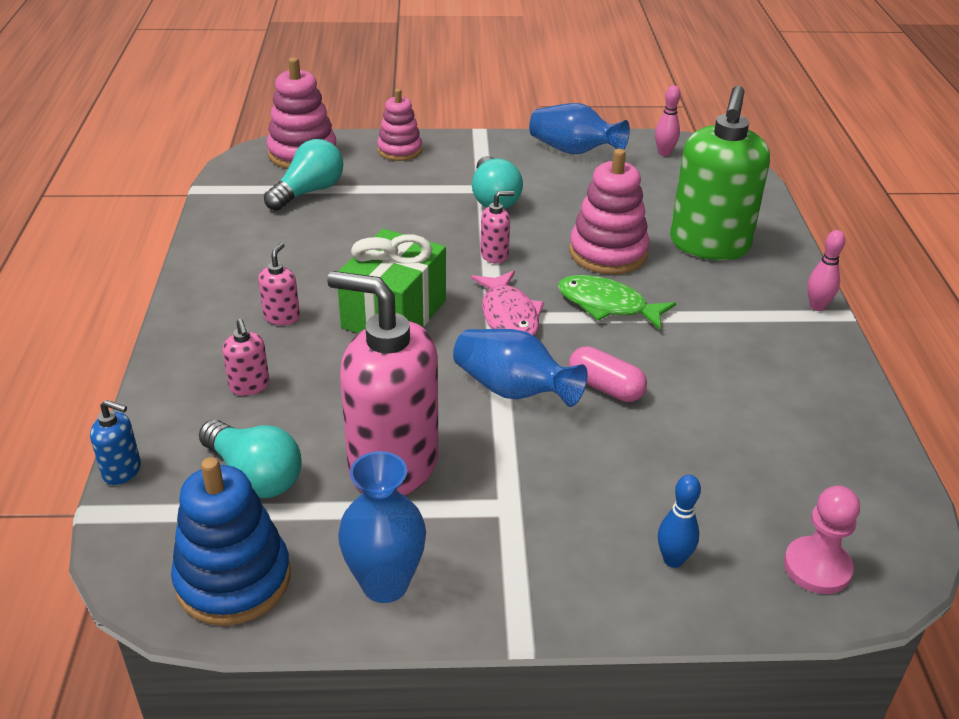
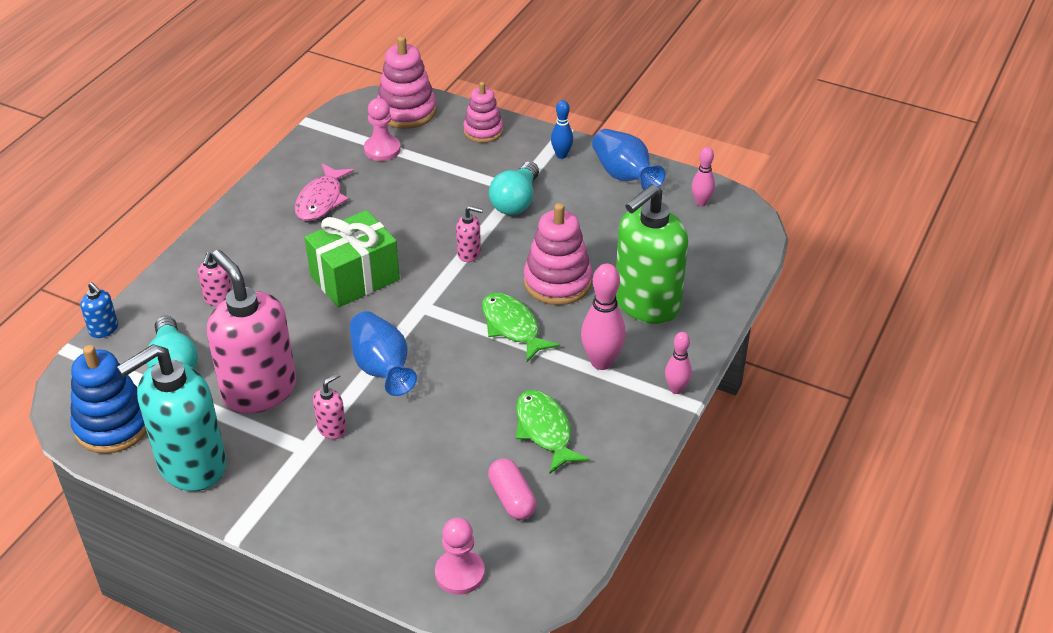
camera: 30 degrees right, 5 degrees up
(282, 317) = (279, 252): pink soap dispenser -> pink soap dispenser (332, 428)
(308, 192) = (382, 149): turquoise light bulb -> pink pawn
(385, 584) = (191, 465): blue vase -> turquoise soap dispenser
(509, 316) = (432, 309): pink fish -> pink fish (321, 200)
(605, 387) = (447, 391): pink capsule -> pink capsule (512, 498)
(673, 560) = (372, 527): blue bowling pin -> blue bowling pin (561, 155)
(725, 307) = (601, 362): none -> pink bowling pin
(742, 388) = (544, 430): none -> green fish

